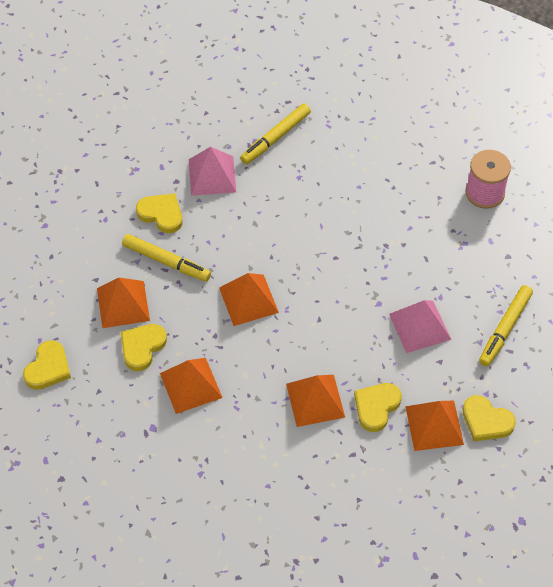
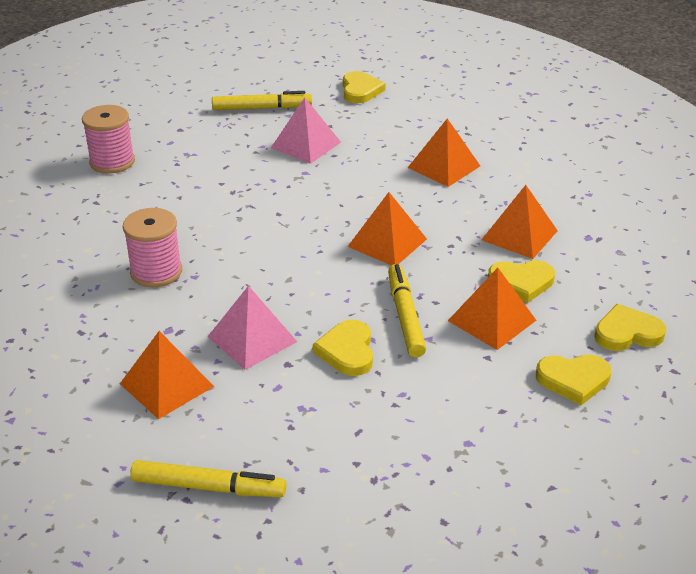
camera: 125 degrees left, 20 degrees down
(275, 138) = (149, 316): yellow marker -> yellow marker (208, 487)
(319, 160) = (156, 272): none -> pink spool
(376, 407) = (411, 137): yellow heart -> yellow heart (573, 380)
(434, 425) = (393, 109): orange pyramid -> orange pyramid (166, 385)

